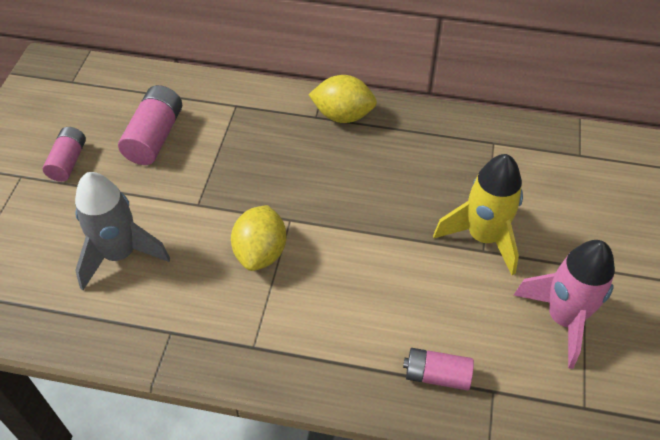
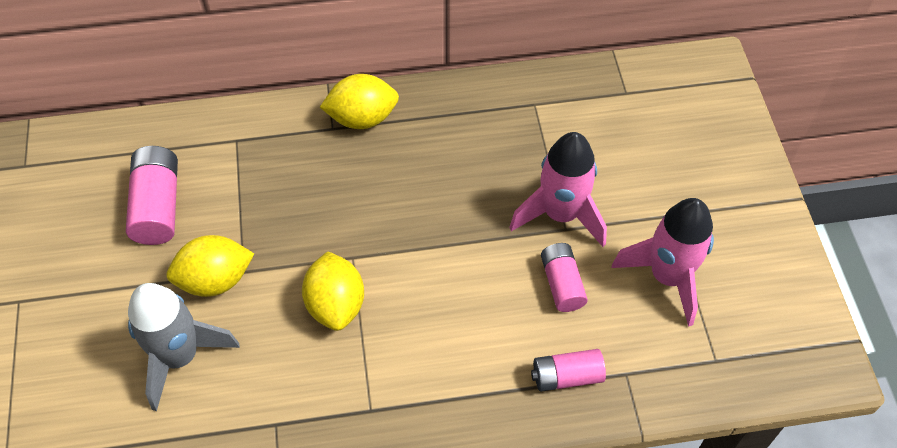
camera: 20 degrees left, 5 degrees up
(68, 162) = (68, 267): pink battery -> pink battery (562, 284)
(173, 204) = (215, 280): none -> yellow lemon
(483, 237) = (561, 214): yellow rocket -> pink rocket

